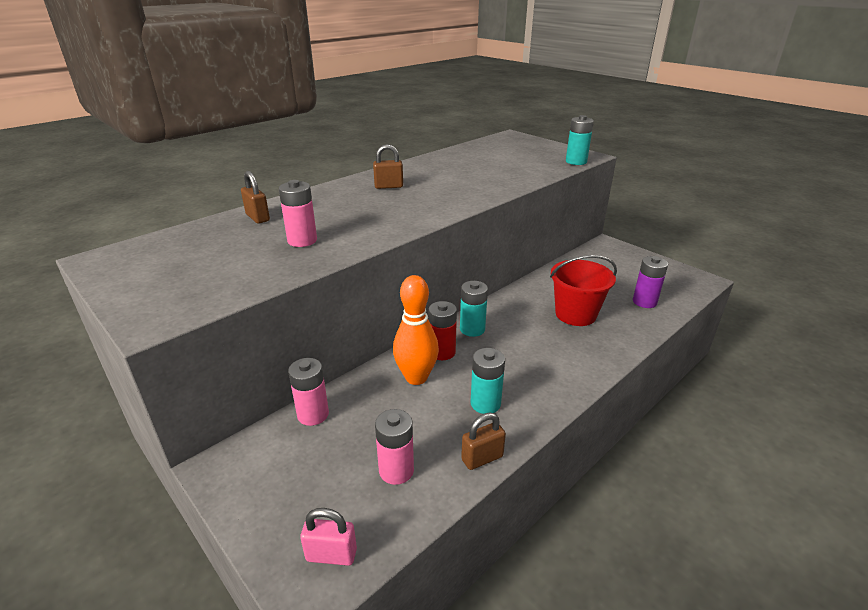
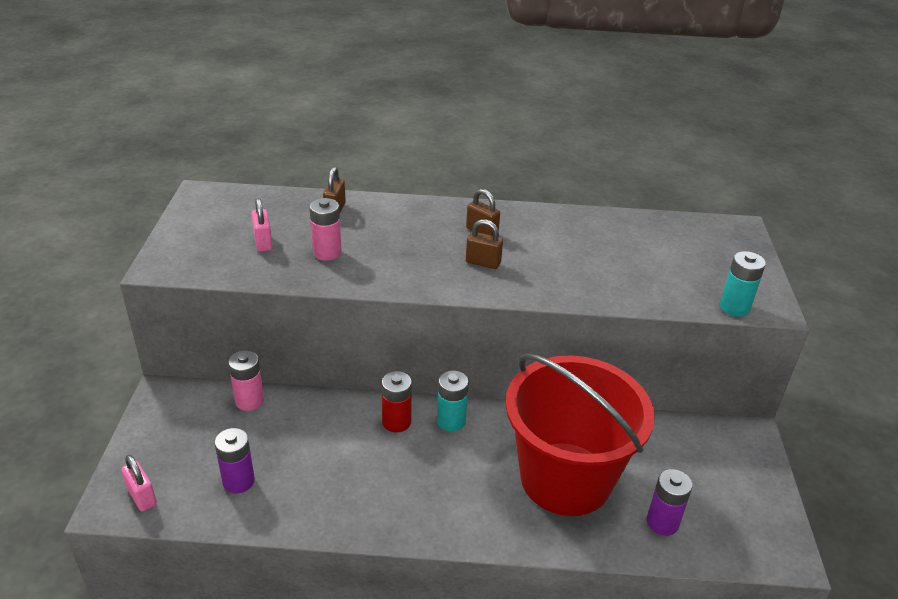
camera: 45 degrees right, 5 degrees up
(232, 259) = (263, 242): none -> pink padlock
(396, 470) = (238, 481): pink battery -> purple battery
(416, 377) = (347, 427): orange bowling pin -> none
(482, 458) = (296, 522): brown padlock -> brown padlock (483, 262)
(485, 403) = (360, 488): turquoise battery -> none
(575, 314) = (565, 478): red bucket -> red bucket, size x1.79

